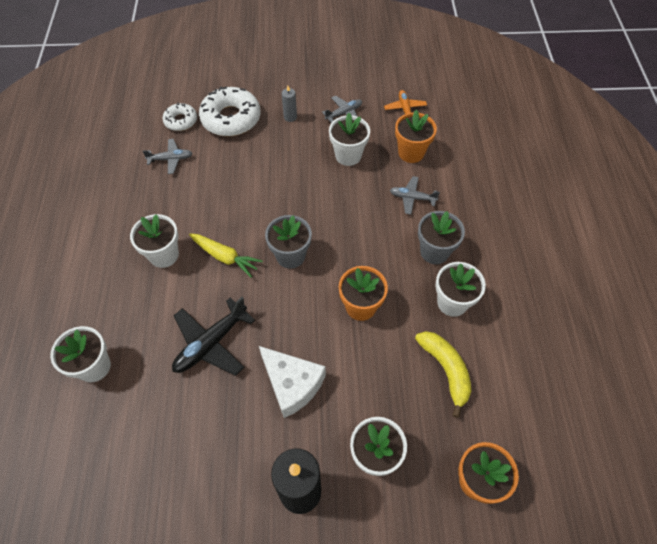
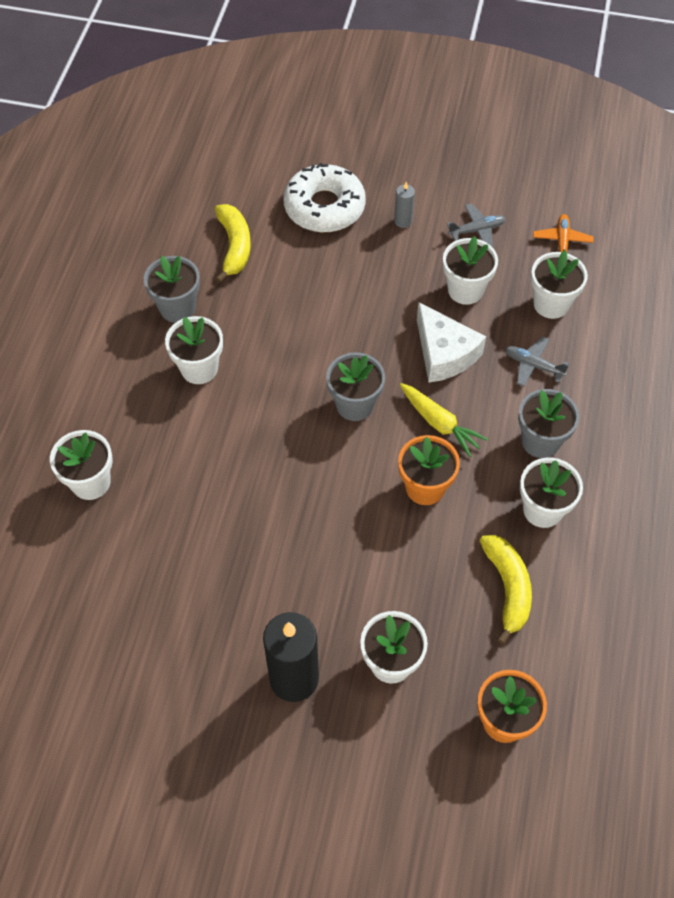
camera: 15 degrees right, 0 degrees up
(137, 213) = (177, 308): none -> grey flower pot
(171, 159) = (234, 246): grey plane -> yellow banana
(181, 121) = (259, 197): white donut -> none
(211, 343) = (232, 488): black plane -> none
(225, 257) = (273, 388): yellow carrot -> yellow carrot (440, 424)
(292, 384) = (315, 558): white cheese -> white cheese (444, 353)
(411, 153) = (551, 304): orange flower pot -> white flower pot

